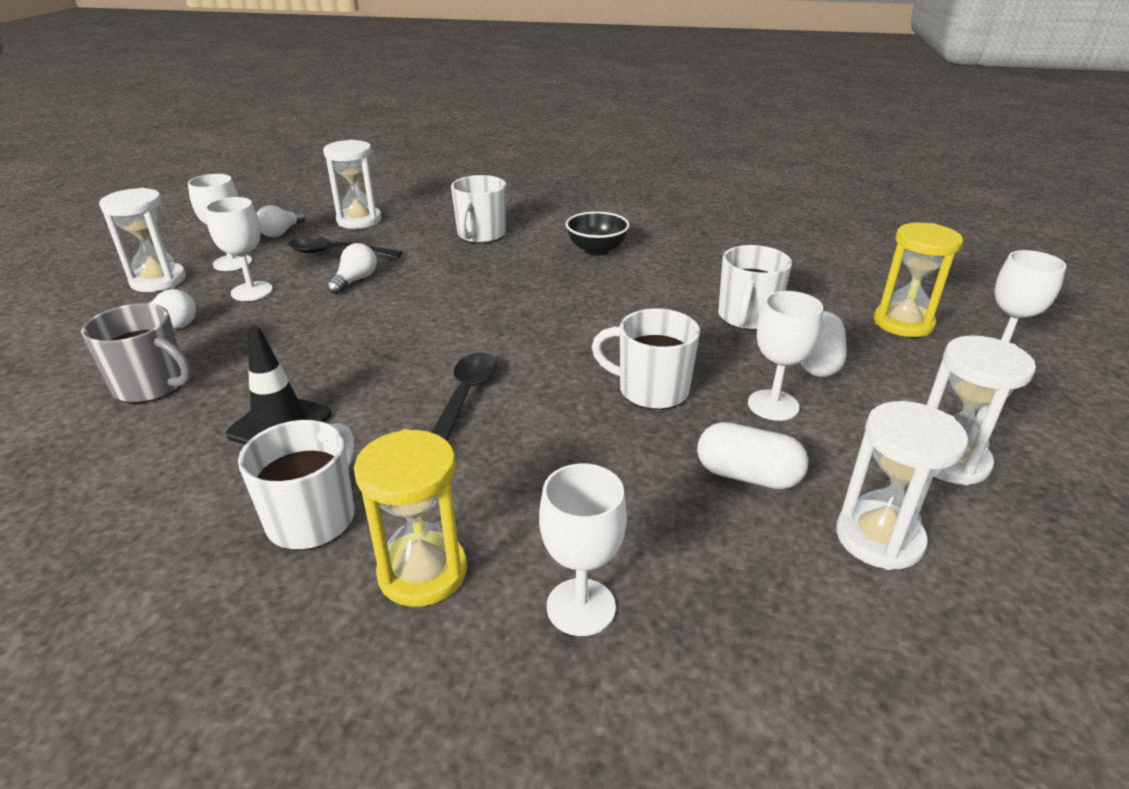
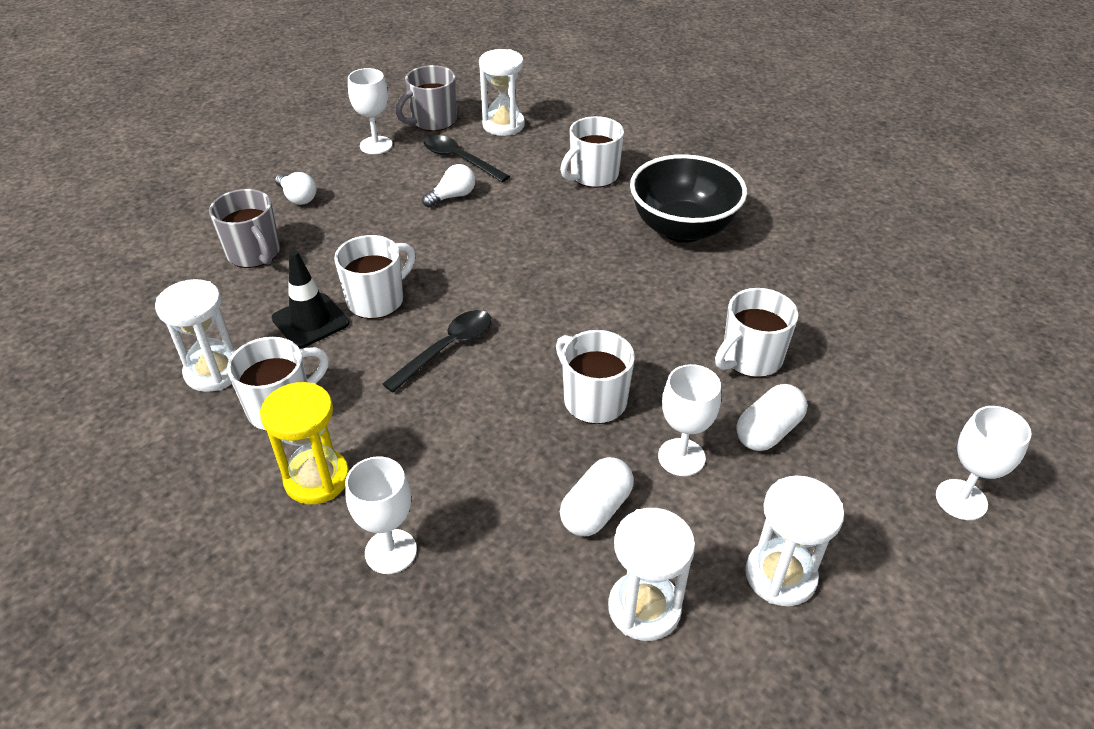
camera: 30 degrees right, 10 degrees up
(158, 280) = (314, 148): white hourglass -> white hourglass (214, 371)
(252, 291) = (370, 182): white goblet -> none
(281, 232) = (432, 121): white light bulb -> grey mug
(347, 382) = (377, 300): none -> white mug
(596, 250) = (682, 228): black bowl -> black bowl, size x1.75
(747, 475) = (596, 510): white capsule -> white capsule turned 75 degrees clockwise
(903, 323) = (902, 424): yellow hourglass -> none

